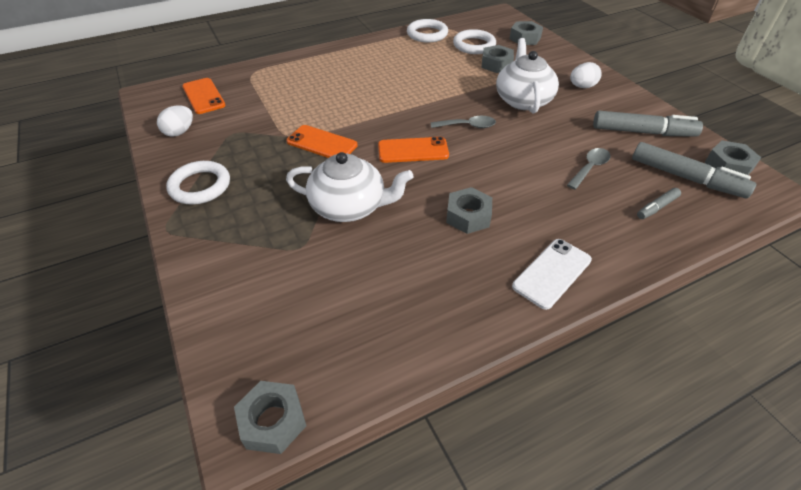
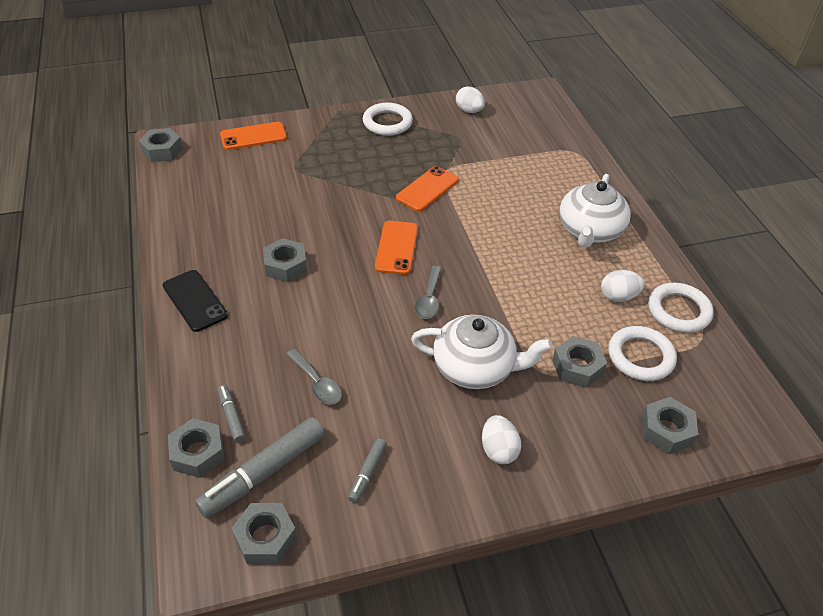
camera: 100 degrees right, 0 degrees up
(203, 96) = (530, 122): orange phone -> orange phone (253, 136)
(349, 206) = (329, 197): white teapot -> white teapot (589, 231)
(424, 52) = (618, 296): none -> white egg
(552, 273) = (195, 300): white phone -> black phone
(643, 132) = (367, 473): grey marker -> grey marker, size x0.51
(703, 217) = (198, 453): none -> grey nut

